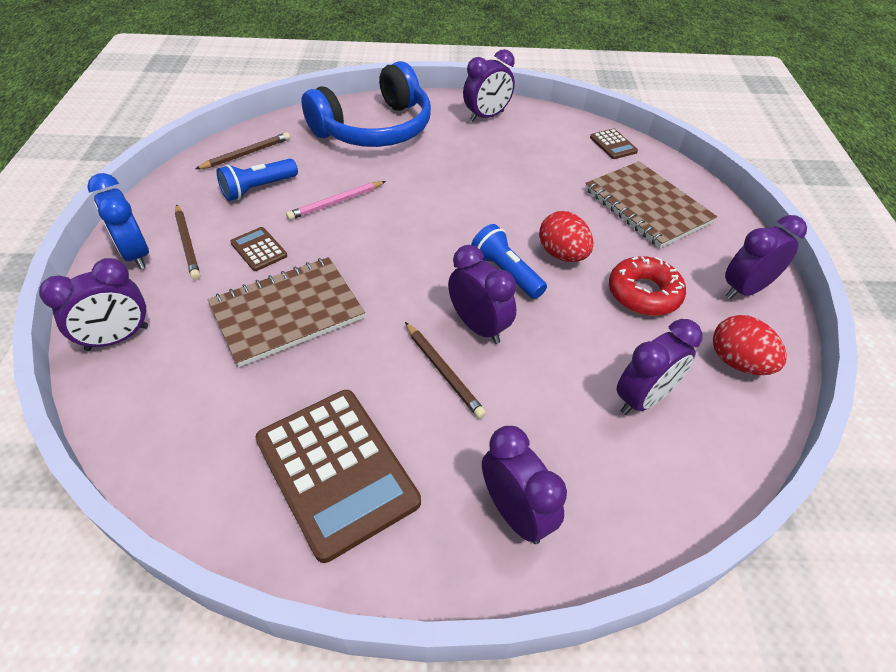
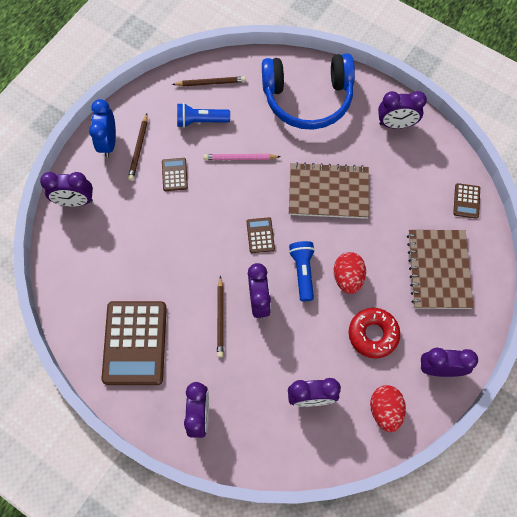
camera: 35 degrees right, 20 degrees up
(287, 312) = (165, 231): brown notebook -> brown notebook (328, 192)
(422, 261) = (260, 235): none -> brown calculator

